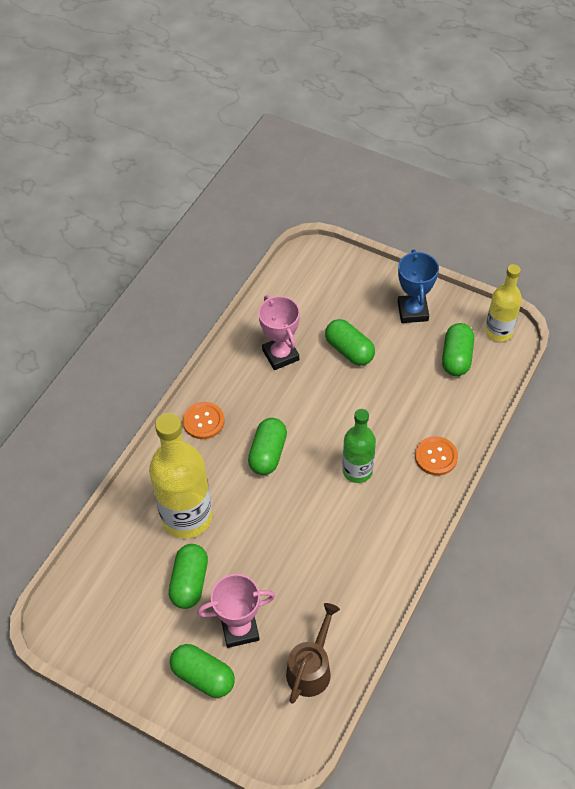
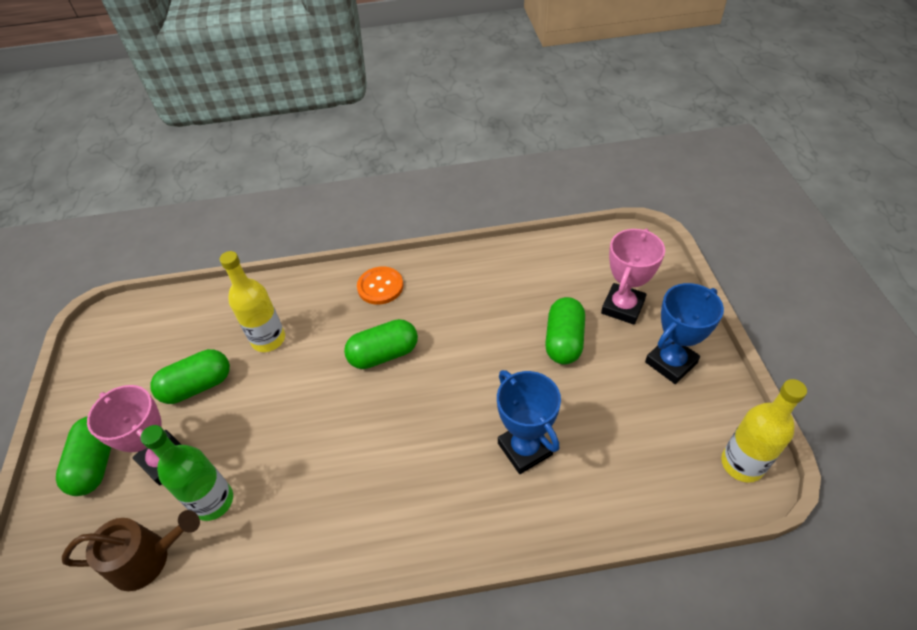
camera: 55 degrees right, 5 degrees down
(187, 517) = (268, 339): yellow bottle -> yellow bottle, size x0.61
(280, 355) = (503, 293): pink trophy -> pink trophy (622, 307)
(357, 470) = (425, 442): green bottle -> green bottle (213, 501)
(406, 422) = (525, 449): none -> blue trophy
(436, 457) = (507, 510): orange button -> none
(456, 357) = (658, 443): green capsule -> none

